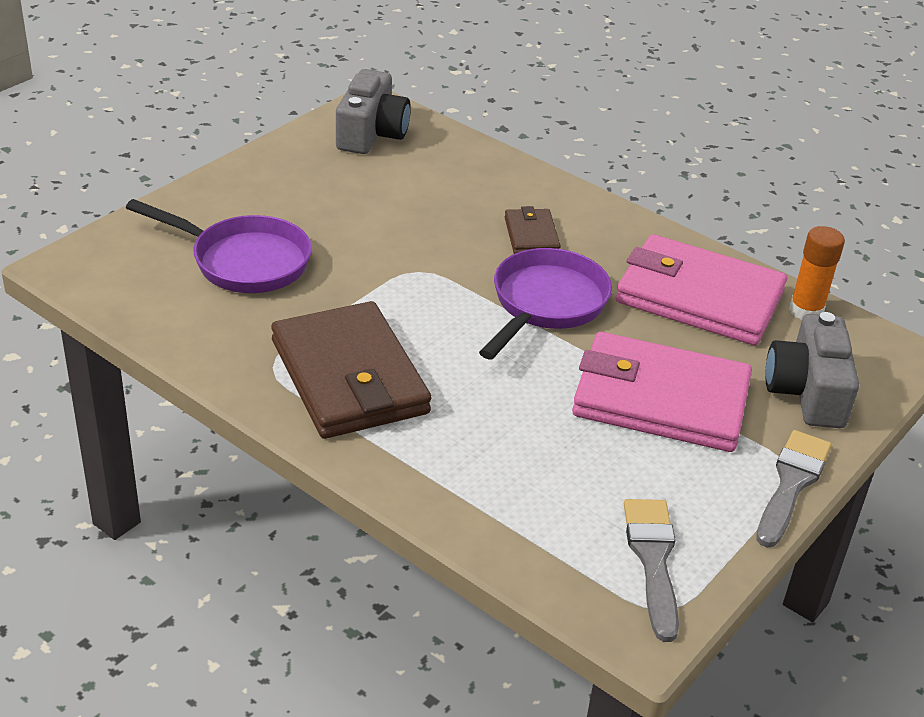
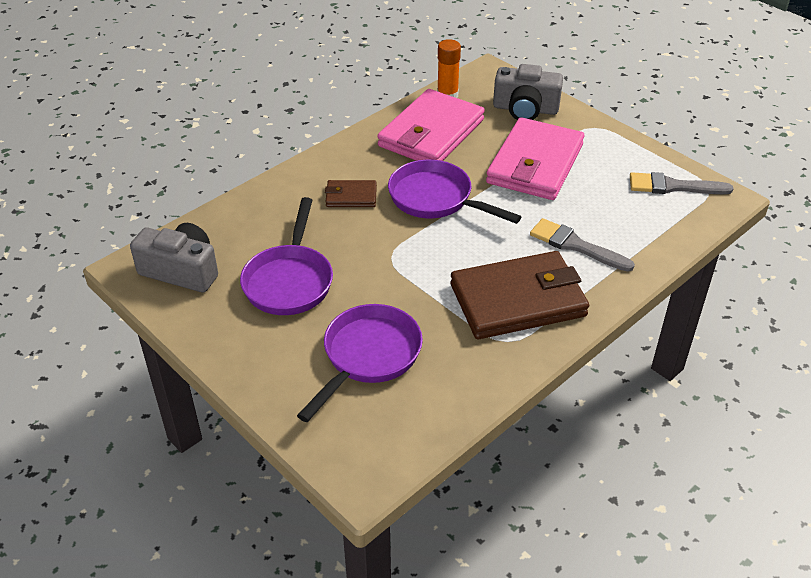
camera: 80 degrees left, 5 degrees up
(364, 201) = (289, 281): none -> purple pan
(791, 484) = (605, 129): grey brush -> grey brush (576, 245)

